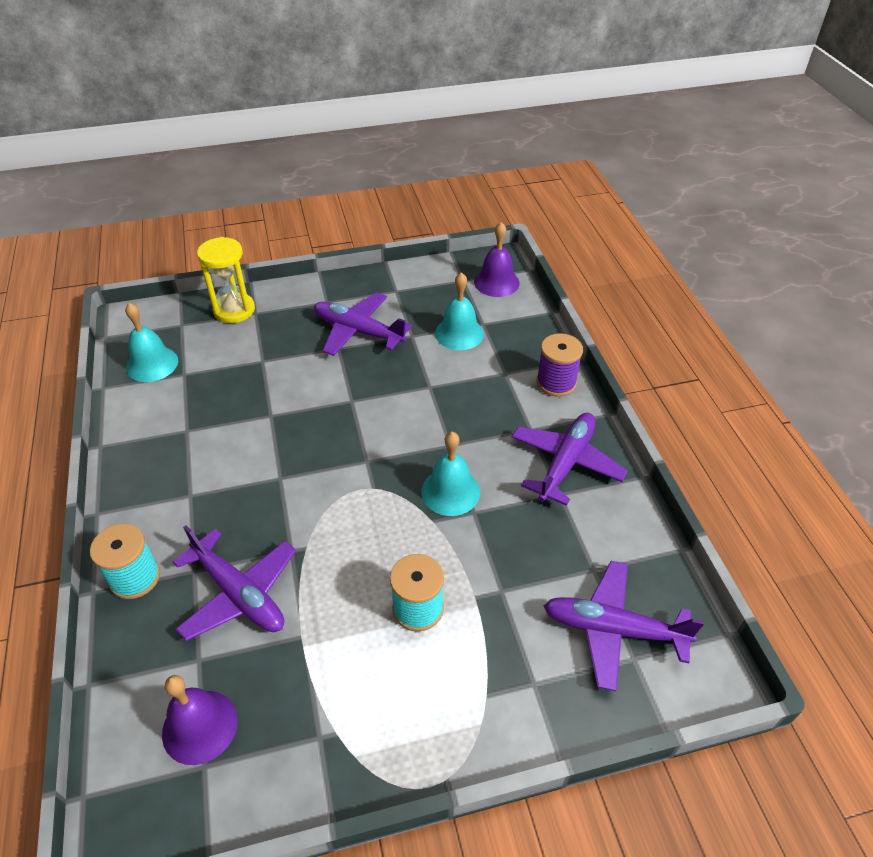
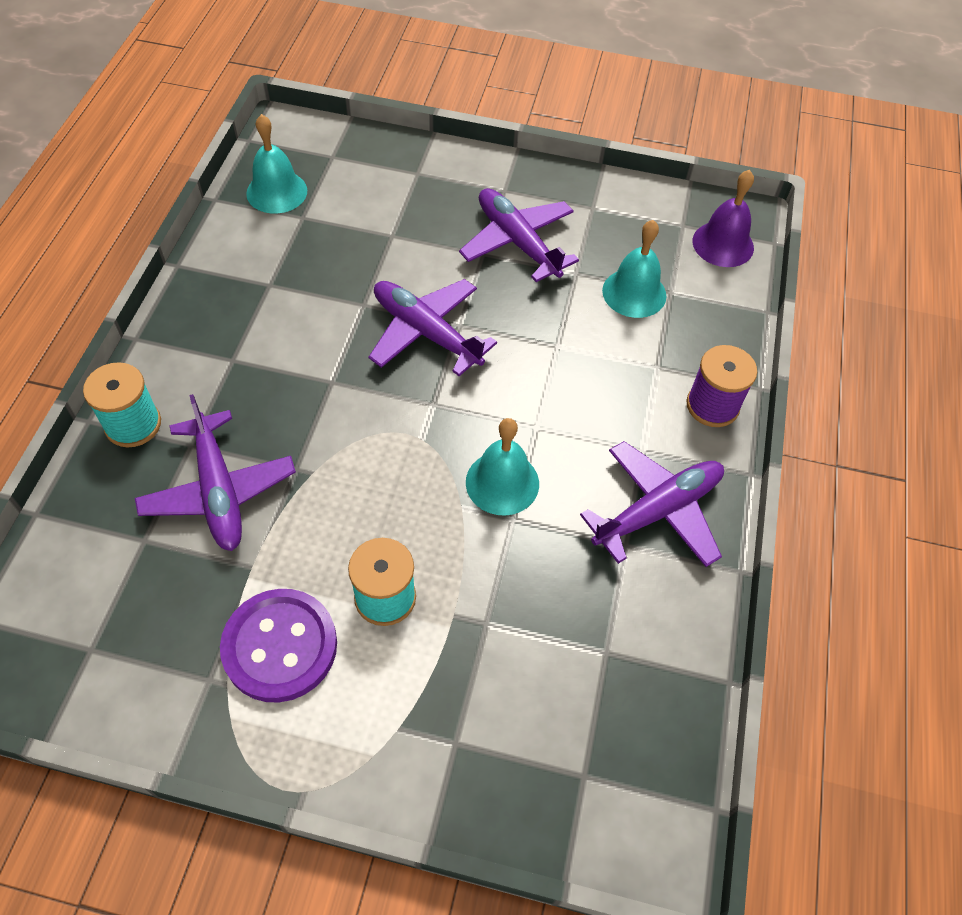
camera: 25 degrees right, 10 degrees up
(200, 726) = (108, 608): purple bell -> none
(234, 310) = (396, 161): yellow hourglass -> none
(360, 683) = (280, 646): none -> purple button
(613, 629) = (582, 732): purple plane -> purple plane (426, 332)

